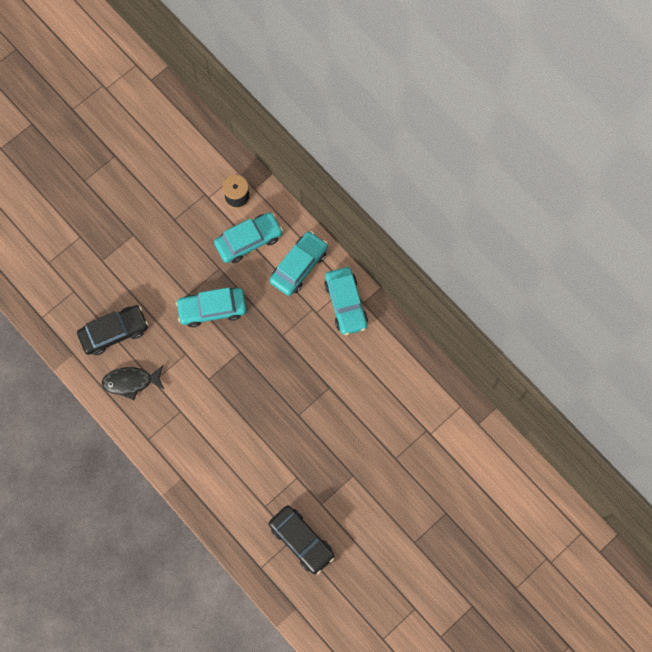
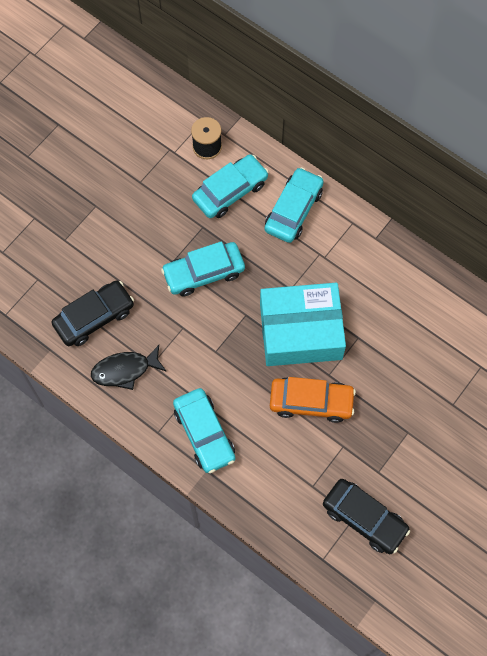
camera: 10 degrees left, 5 degrees down
(278, 436) = (311, 402): none -> orange car
(282, 374) = (300, 331): none -> turquoise box
(346, 303) = (356, 242): turquoise car -> turquoise car (204, 433)

